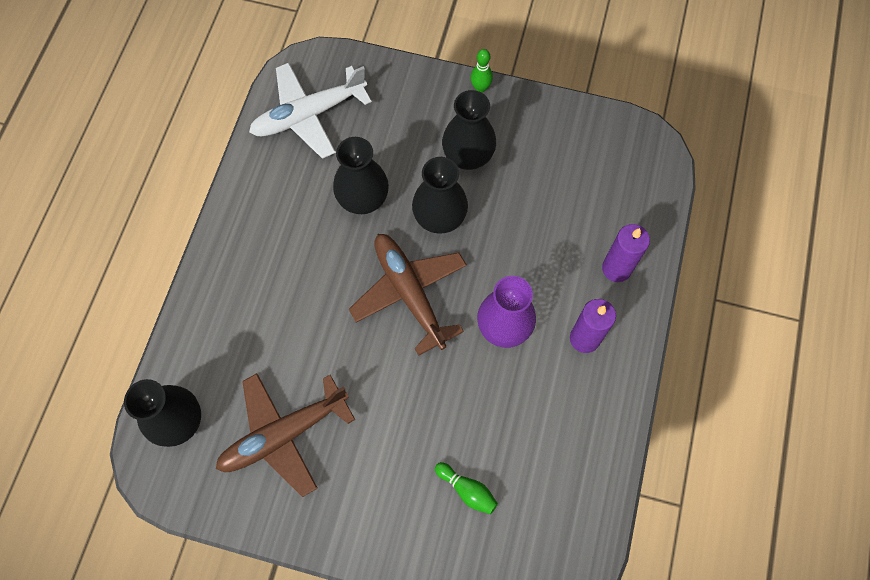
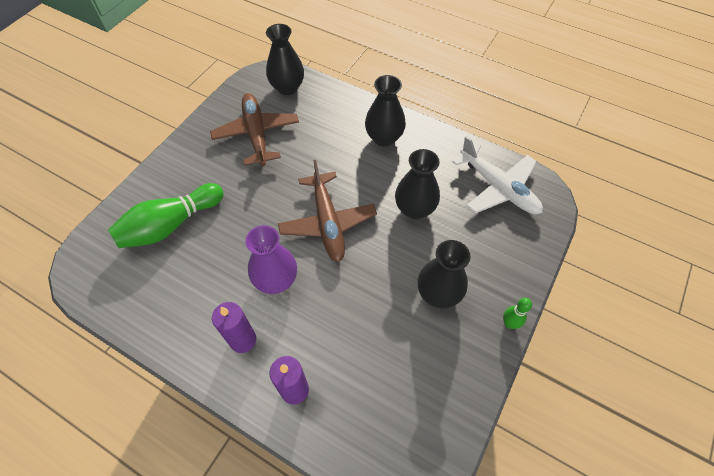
camera: 105 degrees right, 10 degrees down
(308, 115) = (498, 188): white plane -> white plane turned 150 degrees clockwise
(409, 293) = (327, 223): brown plane -> brown plane turned 90 degrees clockwise
(439, 218) = (384, 258): black vase -> black vase (384, 138)
(467, 490) = (170, 225): green bowling pin -> green bowling pin, size x2.14

